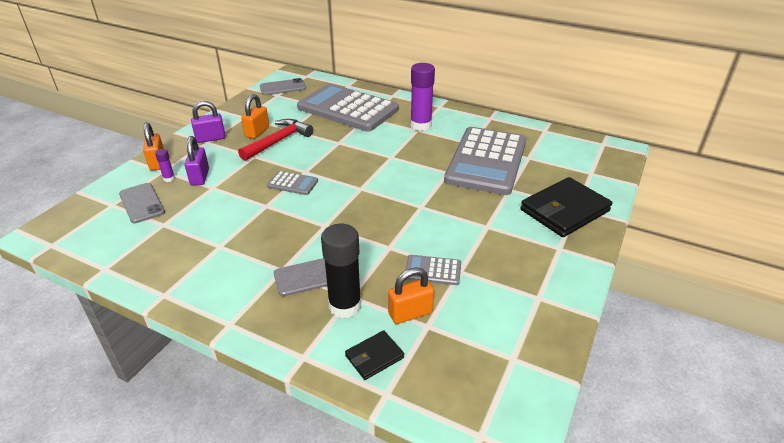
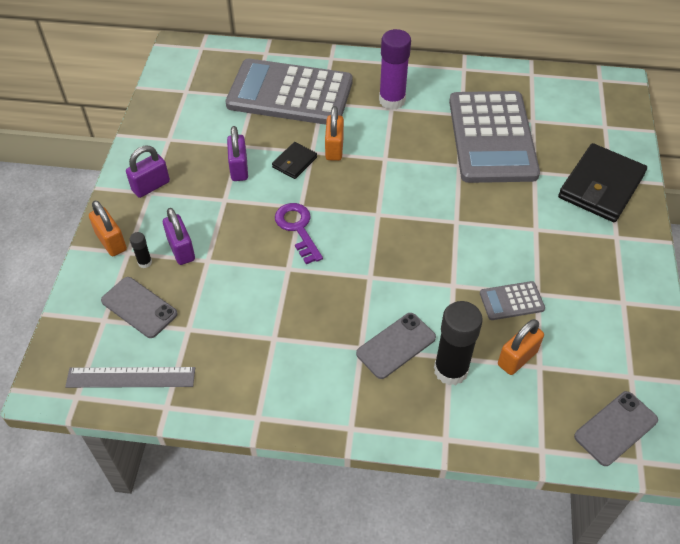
camera: 20 degrees left, 15 degrees up
(98, 243) = (131, 377): none -> grey ruler
(169, 178) = (145, 262): purple glue stick -> black glue stick
(257, 132) = (202, 160): orange padlock -> orange padlock (334, 148)
(278, 141) = (239, 168): red hammer -> purple padlock
(283, 87) = (184, 76): grey phone -> grey phone (616, 428)
(292, 183) = (298, 229): grey calculator -> purple key
(374, 357) = (510, 416): black wallet -> black wallet (294, 162)

